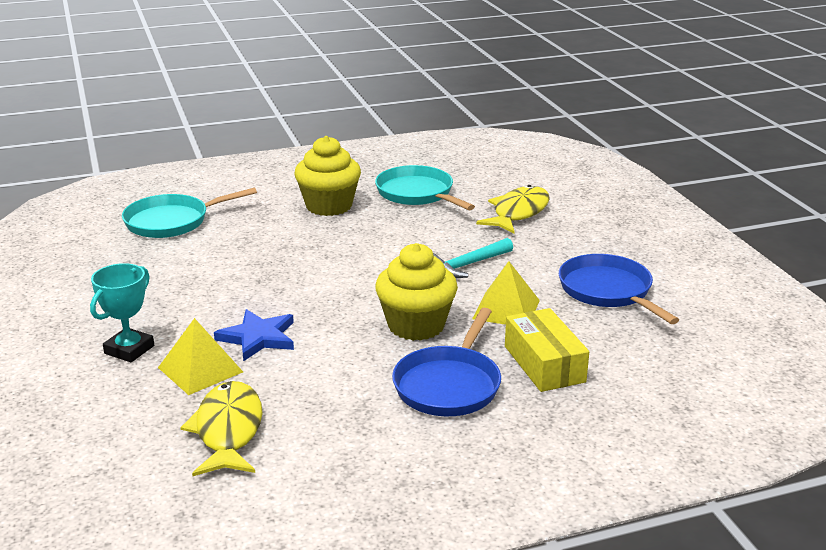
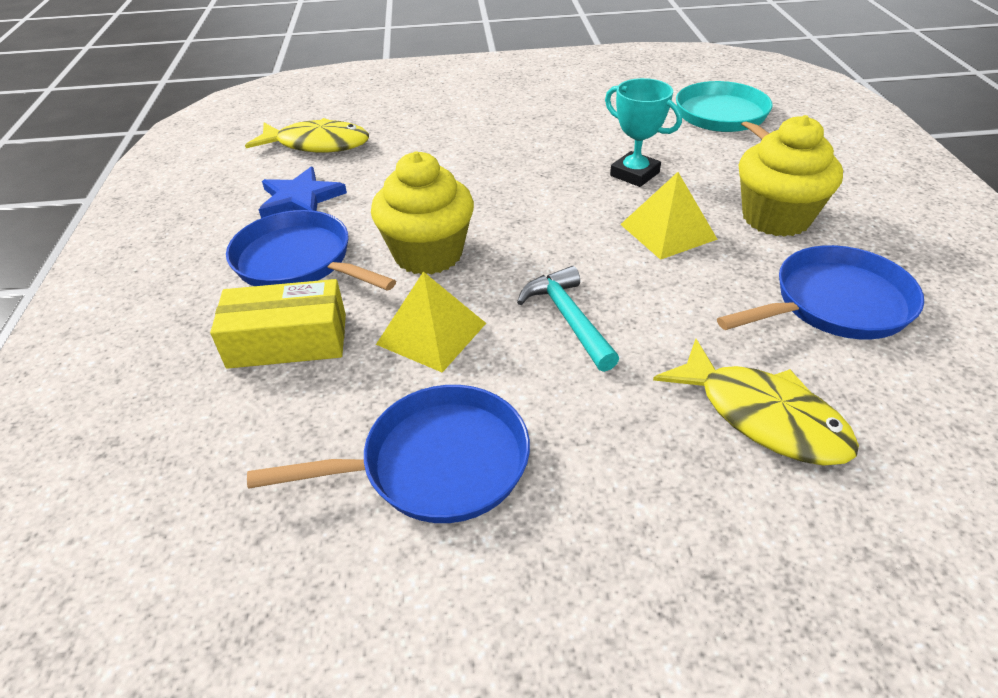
camera: 105 degrees right, 15 degrees up
(129, 349) = (465, 105): turquoise trophy -> turquoise trophy (634, 174)
(200, 369) = (415, 133): yellow pyramid -> yellow pyramid (667, 231)
(258, 338) = (453, 160): blue star -> blue star (300, 198)
(417, 193) = (835, 304): turquoise pan -> blue pan

